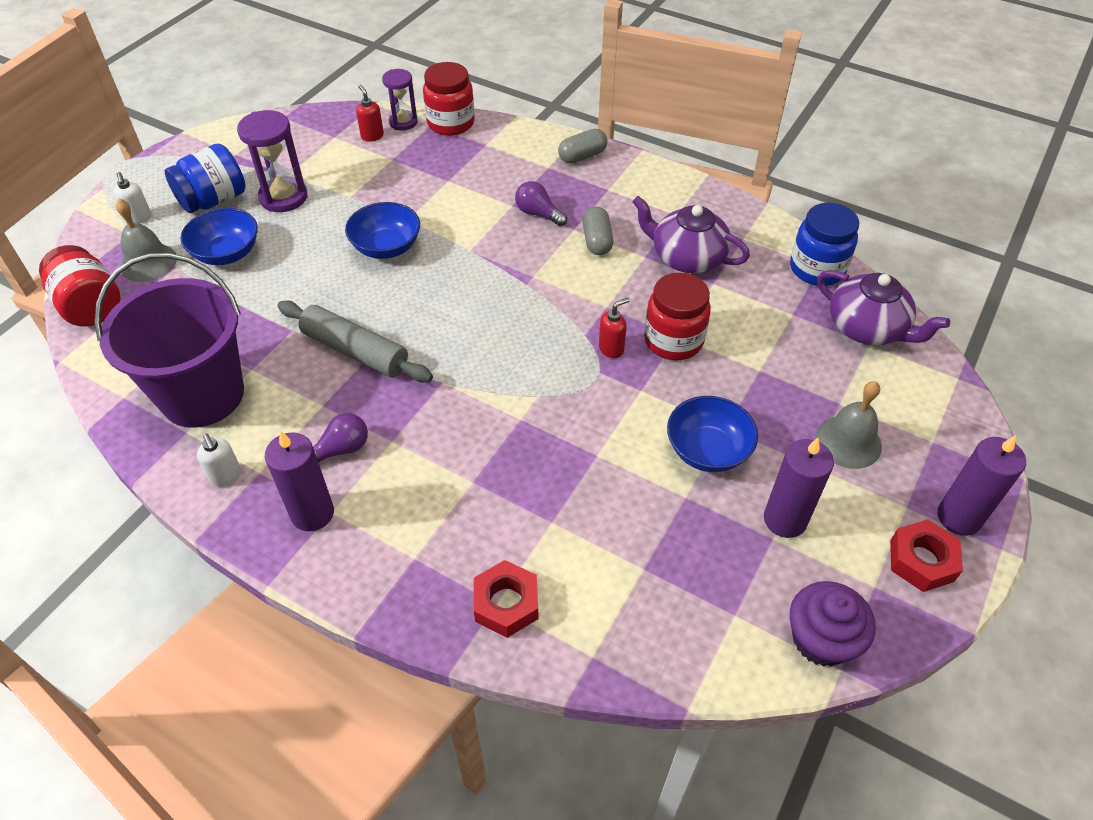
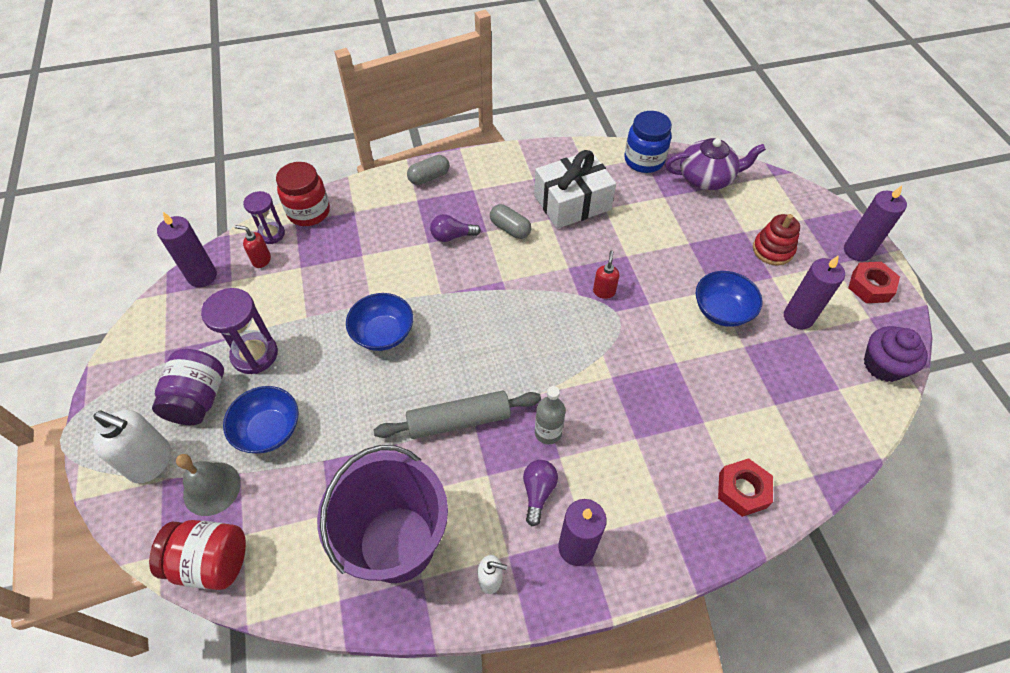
camera: 45 degrees left, 5 degrees up
(139, 218) = (151, 462): white soap dispenser -> white soap dispenser, size x1.88
(214, 200) = (198, 399): blue jar -> purple jar
(320, 121) = (202, 276): none -> purple candle
(408, 415) = (548, 432): none -> grey bottle
(582, 156) = (429, 177): grey capsule -> grey capsule turned 45 degrees clockwise
(673, 341) = (628, 260): red jar -> none
(687, 257) = (572, 202): purple teapot -> white gift
(848, 441) = (772, 250): grey bell -> red stacking toy

